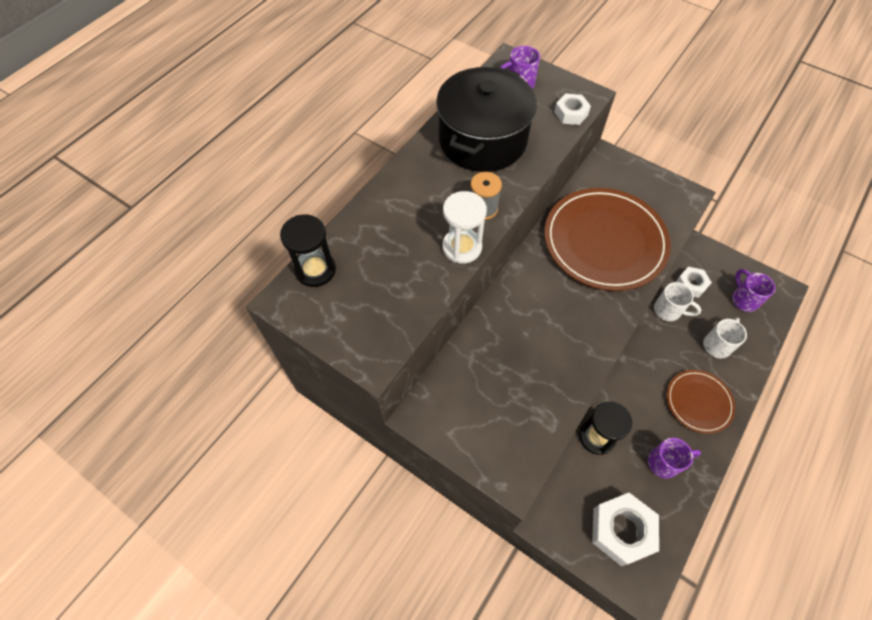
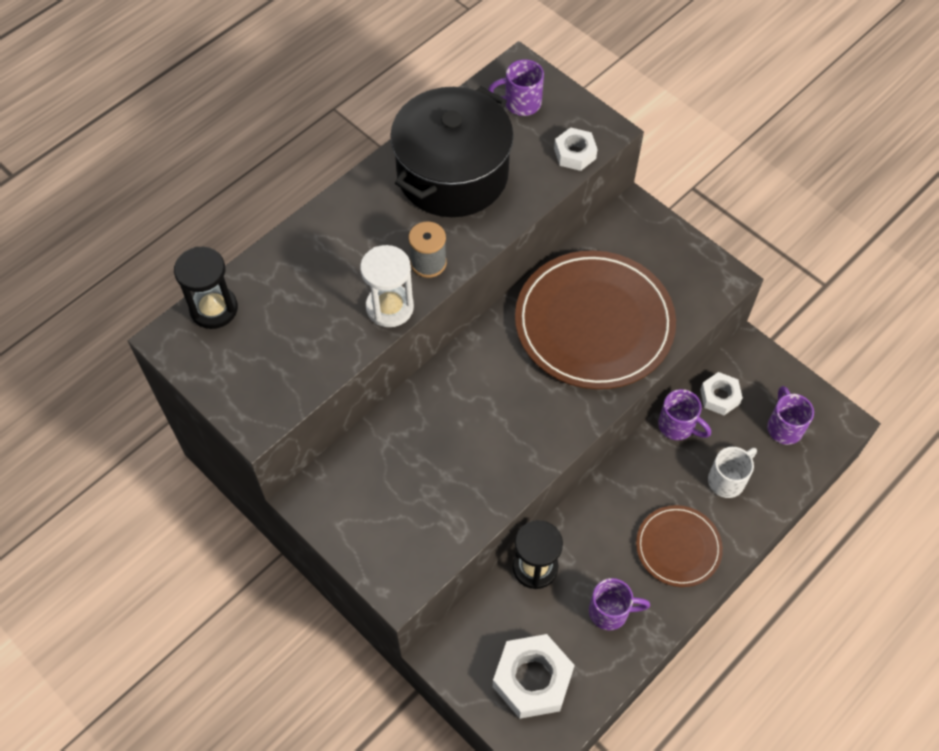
camera: 10 degrees right, 0 degrees up
(668, 310) = (678, 426): white mug -> purple mug

